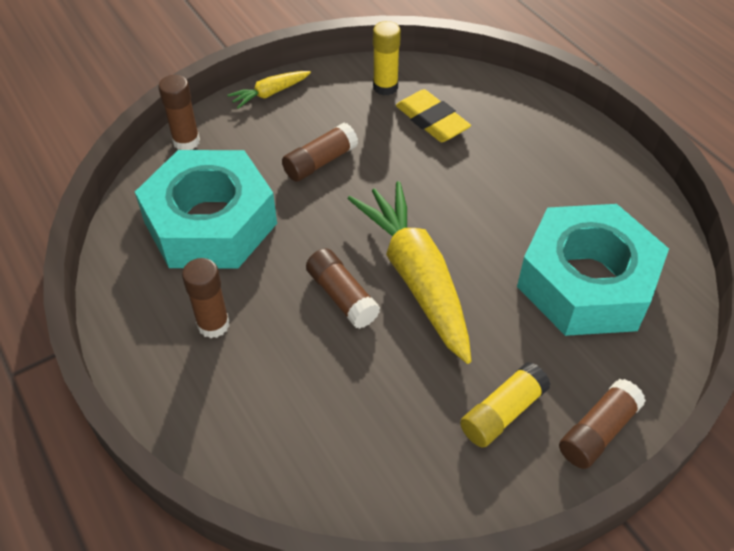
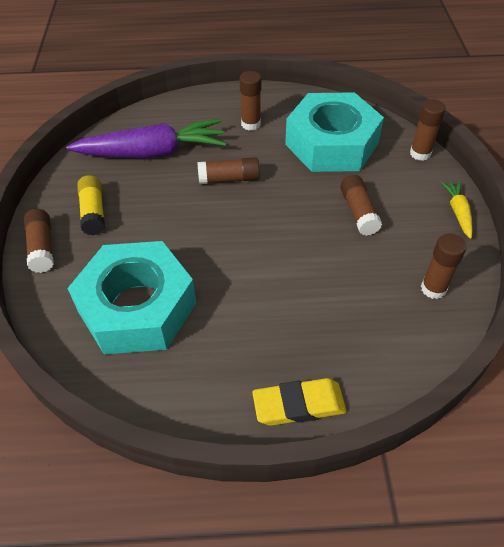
camera: 120 degrees right, 0 degrees up
(346, 413) = (153, 152): none -> purple carrot
(385, 87) = (433, 288): yellow glue stick -> brown glue stick
(416, 277) = (216, 218): yellow carrot -> none
(432, 121) = (369, 300): yellow eraser -> yellow eraser (299, 405)

